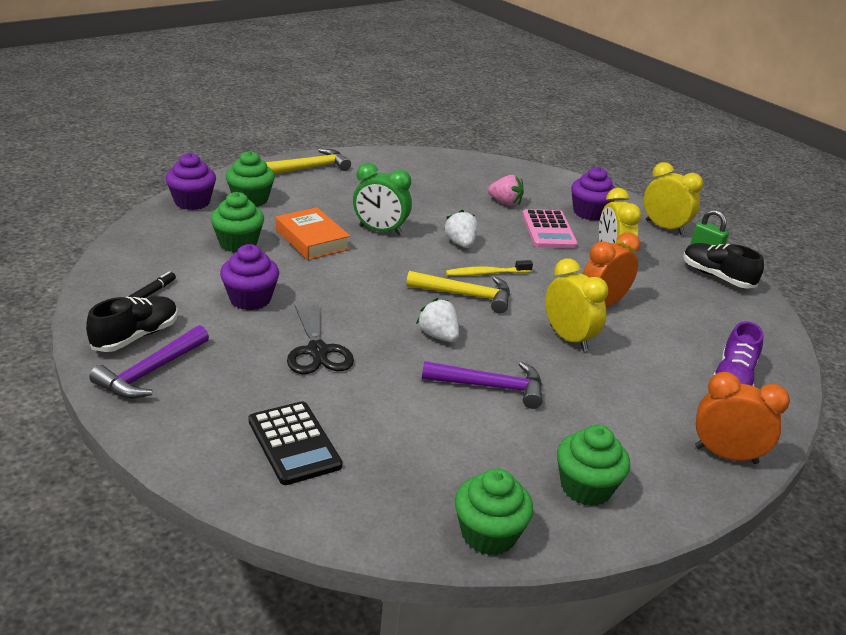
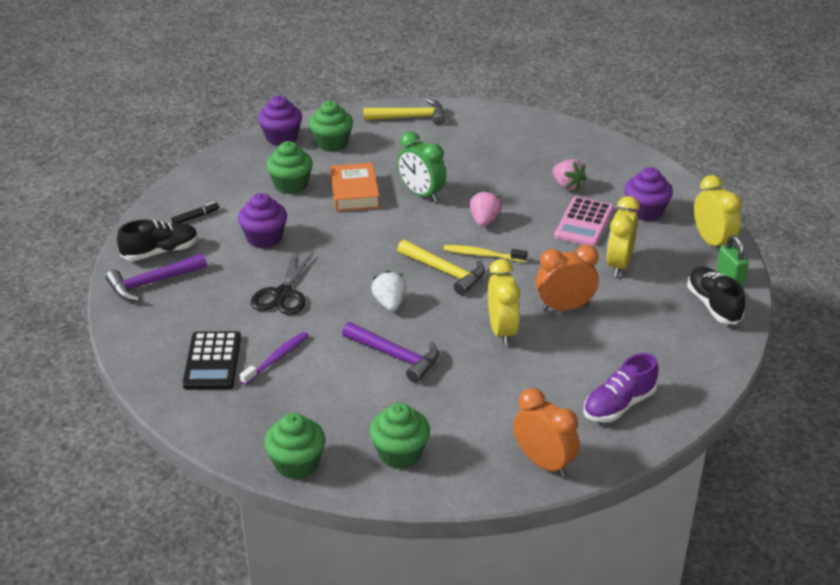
camera: 30 degrees right, 5 degrees up
(366, 421) = (276, 358): none -> purple toothbrush
(460, 243) = (484, 221): white strawberry -> pink strawberry

